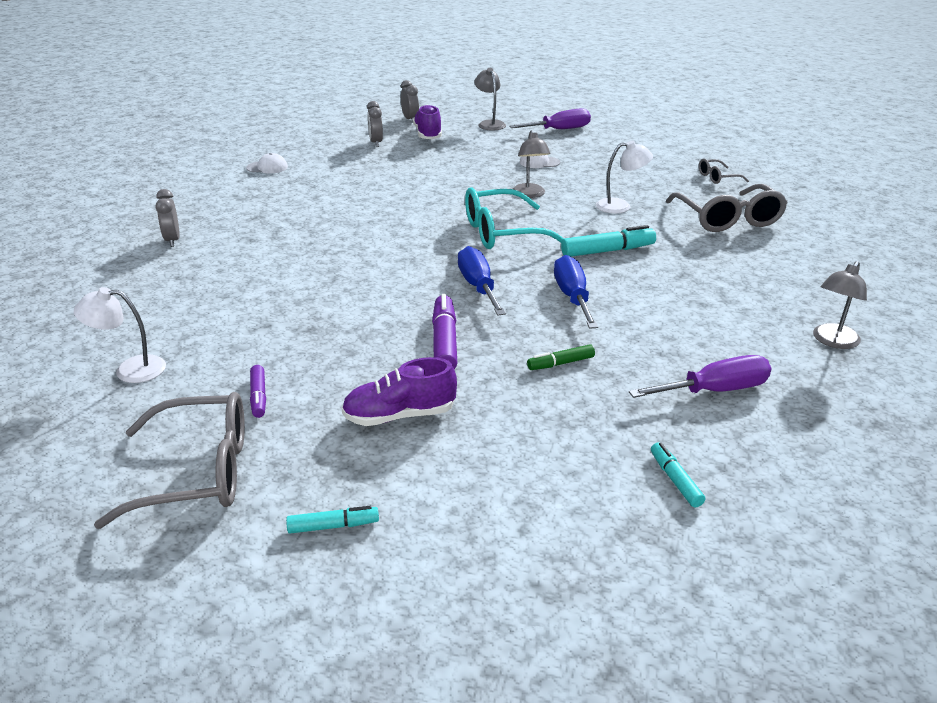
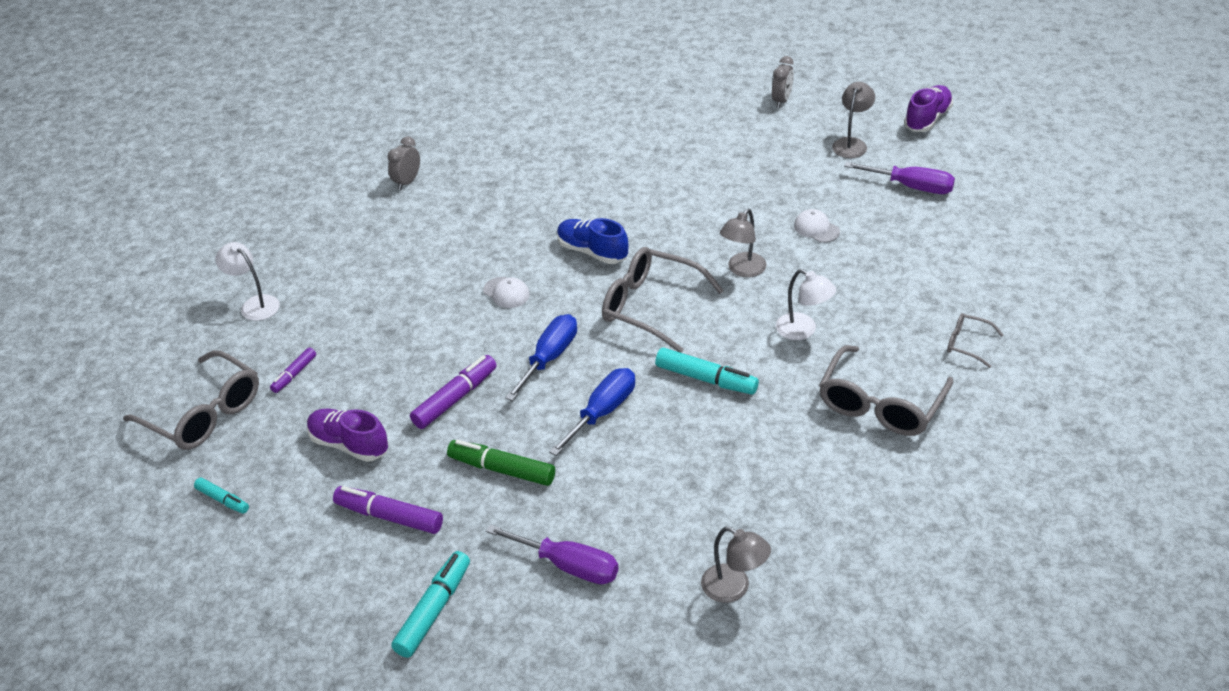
camera: 45 degrees right, 10 degrees up
(267, 167) = (571, 119): white cap -> white cap (506, 293)
(376, 142) = (703, 124): grey clock -> none
(407, 222) = (592, 251): none -> blue shoe
(428, 135) = (766, 134): purple shoe -> purple shoe (927, 119)
(502, 233) = (650, 306): turquoise glasses -> grey glasses
(523, 442) = (389, 516): none -> purple marker
(560, 363) = (502, 469): green marker -> green marker, size x1.71
(675, 480) = (434, 610): turquoise marker -> turquoise marker, size x1.71
(832, 341) = (734, 588): grey lamp -> grey lamp turned 135 degrees counterclockwise

